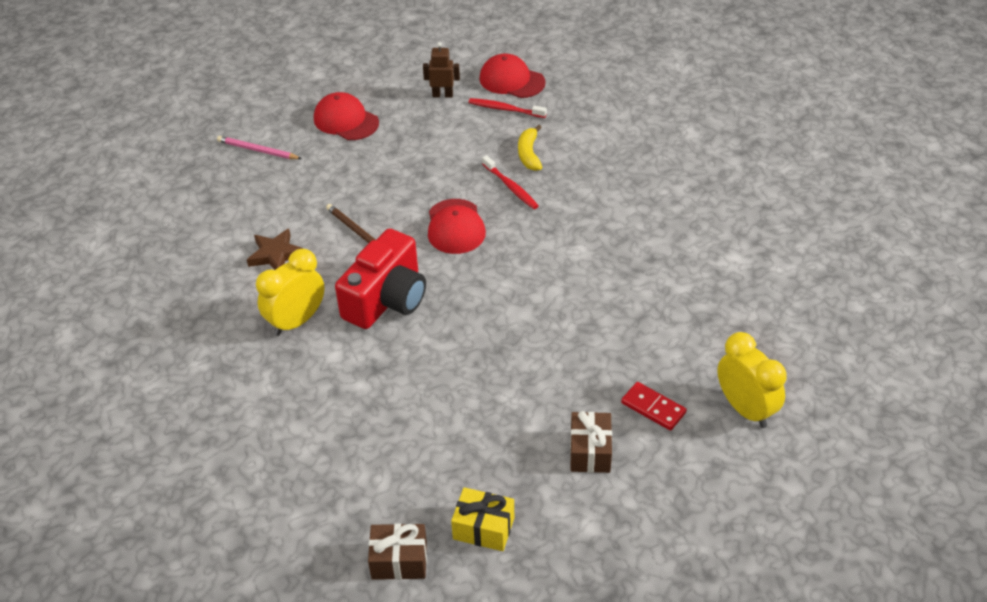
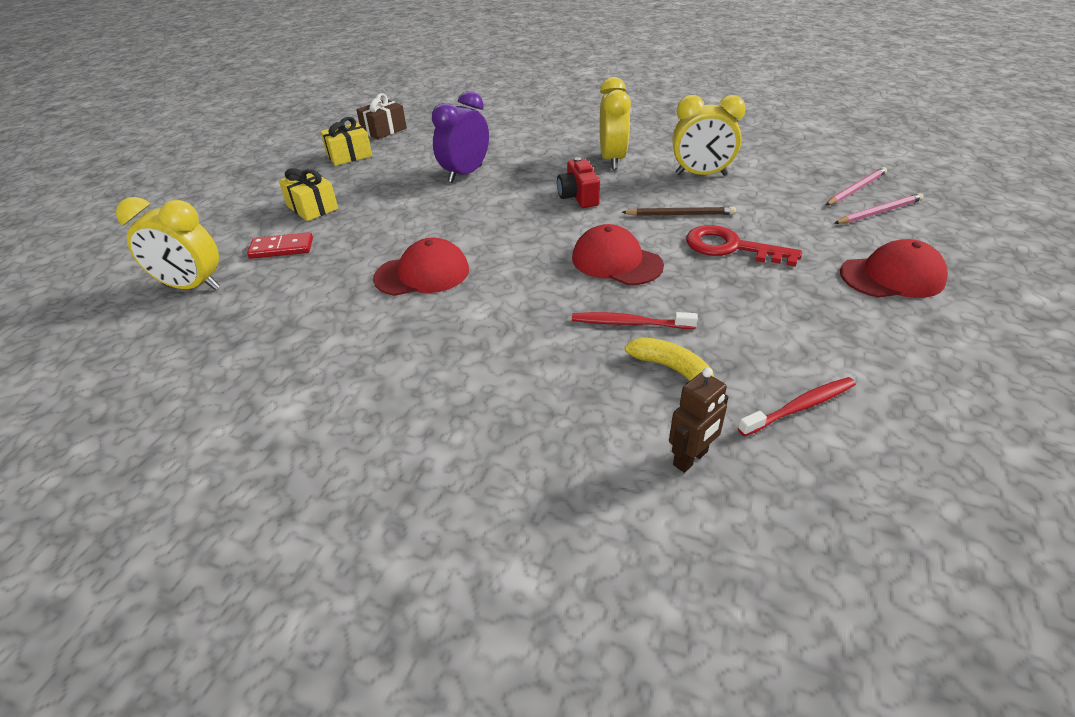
camera: 135 degrees right, 5 degrees down
(226, 171) = (856, 189): none -> pink pencil
(276, 255) = (701, 175): brown star -> yellow clock
(380, 189) = (730, 247): none -> red key
(387, 299) = (578, 196): red camera -> red camera, size x0.55
(423, 399) = (465, 174): none -> purple clock
(442, 95) = (892, 370): brown robot -> brown robot (691, 458)
(511, 80) = (879, 459): red cap -> red cap (422, 274)
(590, 451) = (312, 207): brown gift -> yellow gift

